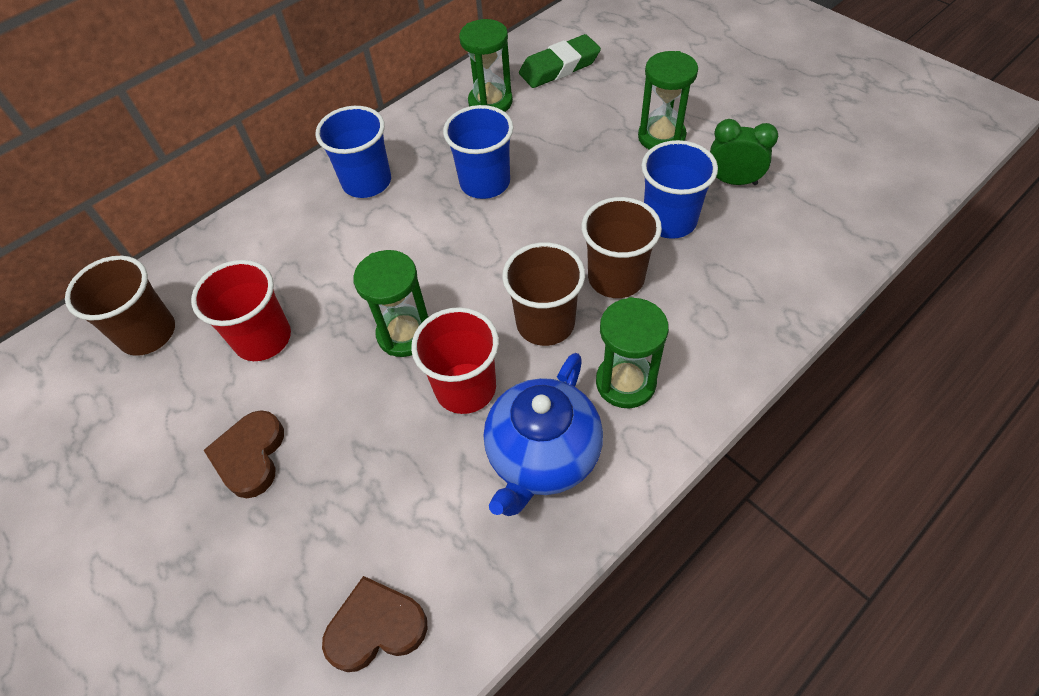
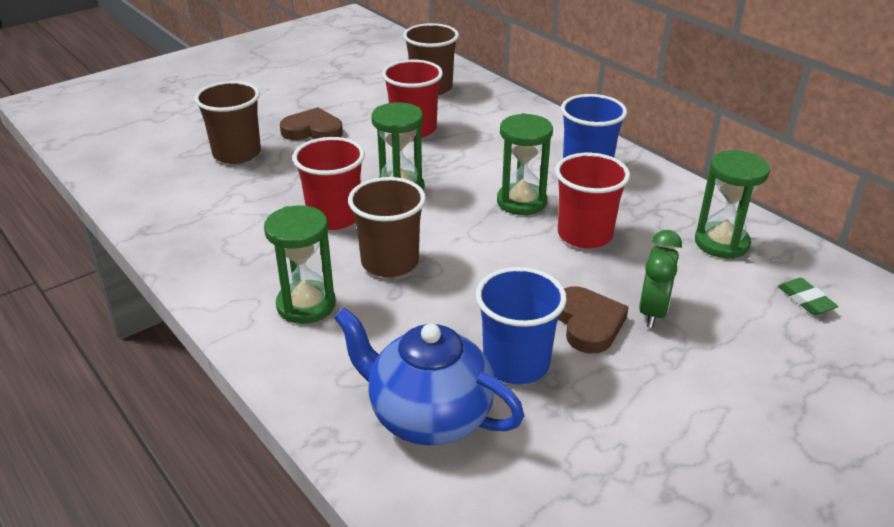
camera: 90 degrees right, 20 degrees down
(376, 627) = (164, 179): brown heart -> brown heart (588, 323)
(485, 183) = (584, 235): blue cup -> red cup
(542, 457) = (252, 252): blue teapot -> blue teapot (428, 416)
(559, 67) = (805, 300): green eraser -> green eraser, size x0.54
(616, 278) = (436, 312): brown cup -> brown cup (237, 153)
(661, 137) = (671, 377): green hourglass -> green hourglass (521, 202)
(733, 181) = (584, 435): green clock -> green clock (653, 312)

